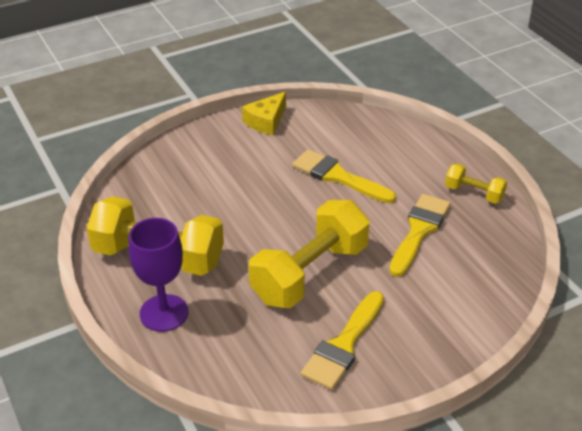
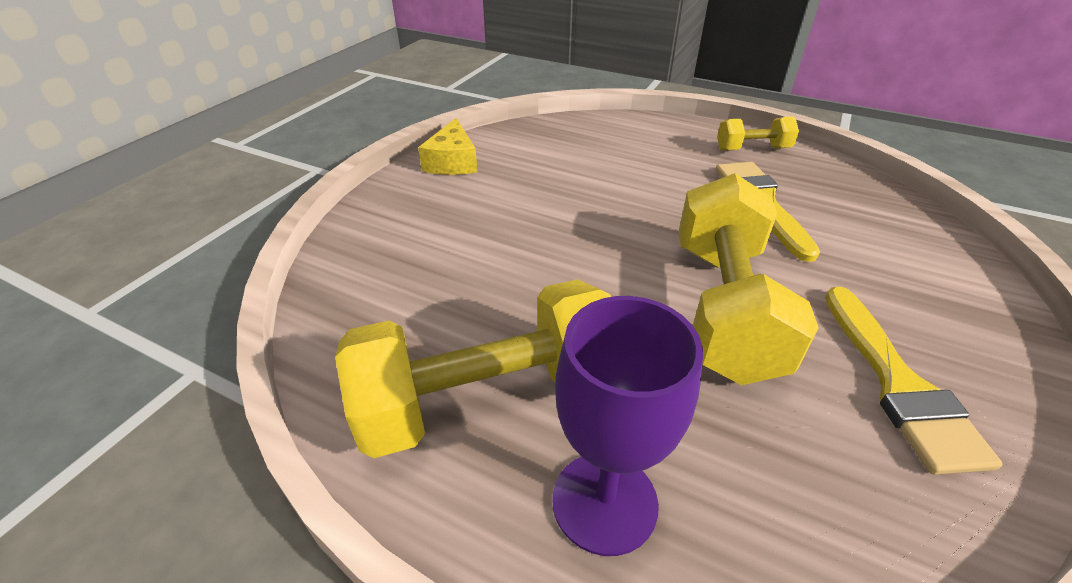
camera: 35 degrees left, 0 degrees up
(337, 176) = (604, 185): yellow brush -> none

